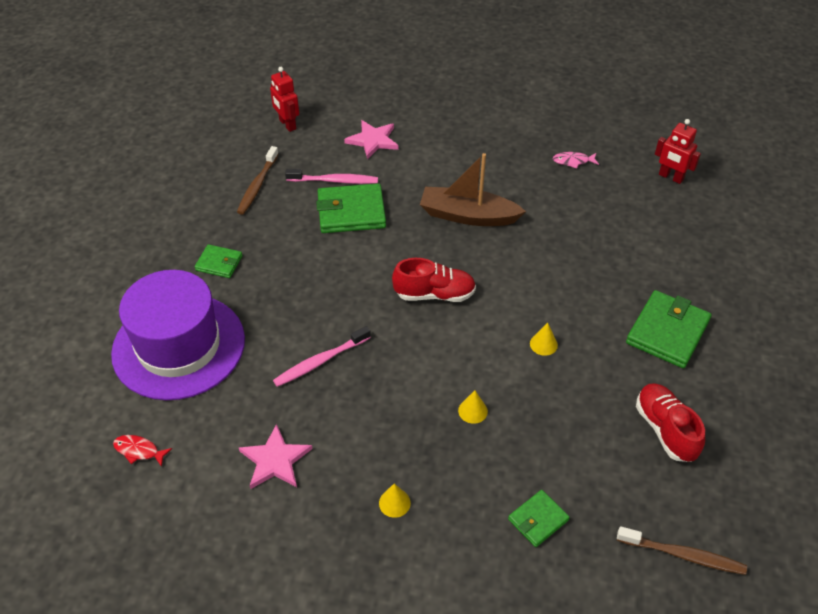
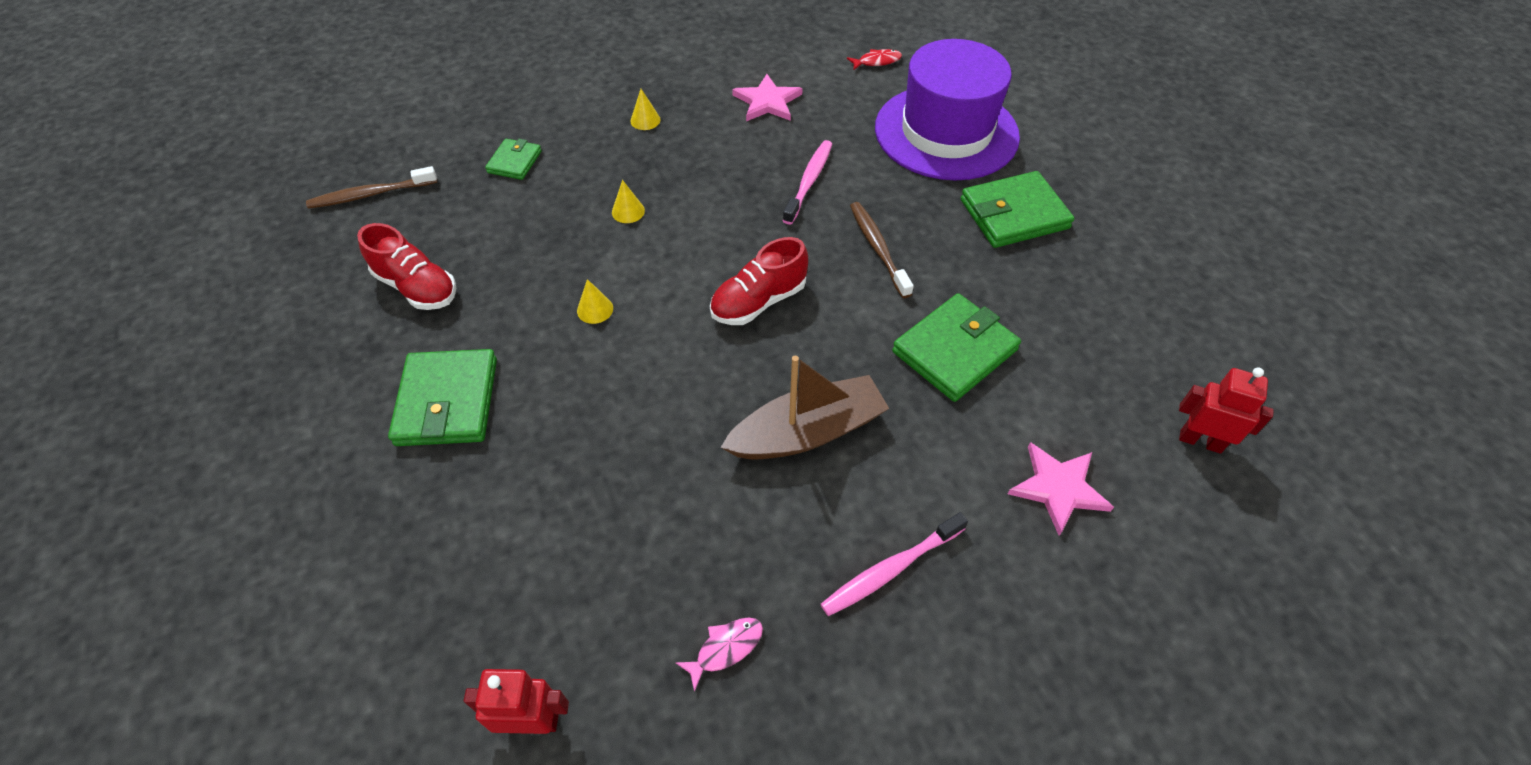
camera: 145 degrees right, 5 degrees up
(219, 263) = (1014, 214): green wallet -> green wallet, size x1.78
(257, 185) = (1102, 322): brown toothbrush -> brown toothbrush (878, 248)
(334, 181) = (1026, 384): pink toothbrush -> pink toothbrush (891, 569)

